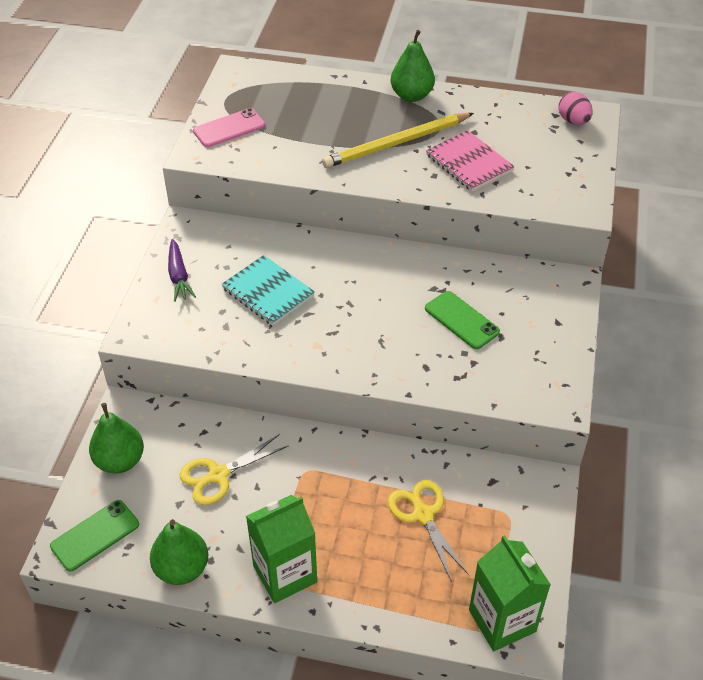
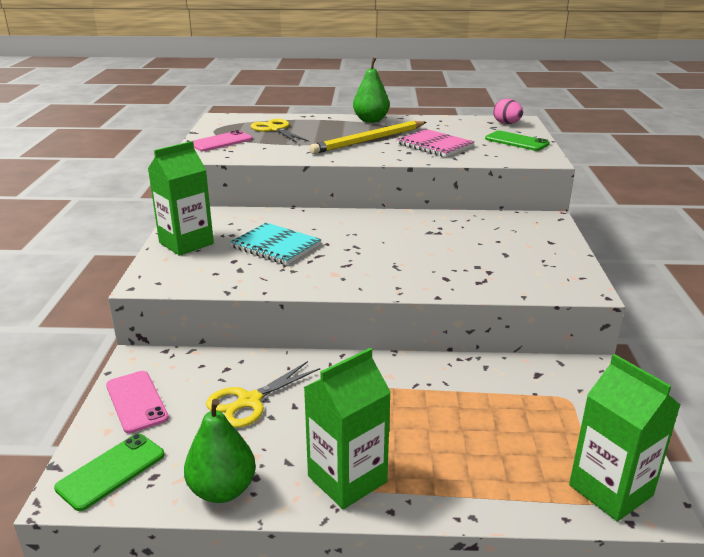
camera: 10 degrees left, 20 degrees down
(120, 461) = (136, 401): green pear -> pink phone
(179, 276) = (186, 243): purple carrot -> green carton
(422, 514) = (479, 408): yellow scissors -> yellow scissors (275, 129)
(461, 320) = (464, 247): green phone -> green phone (516, 141)

